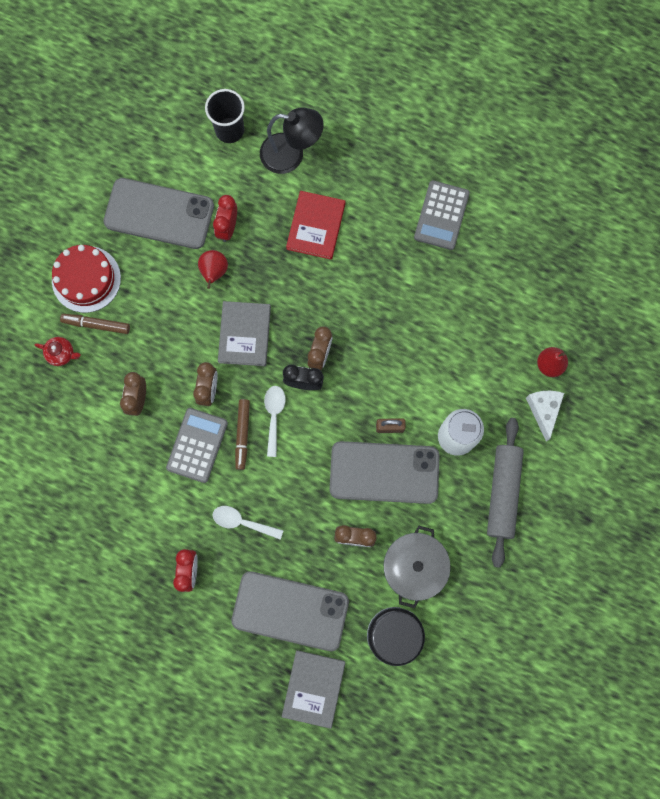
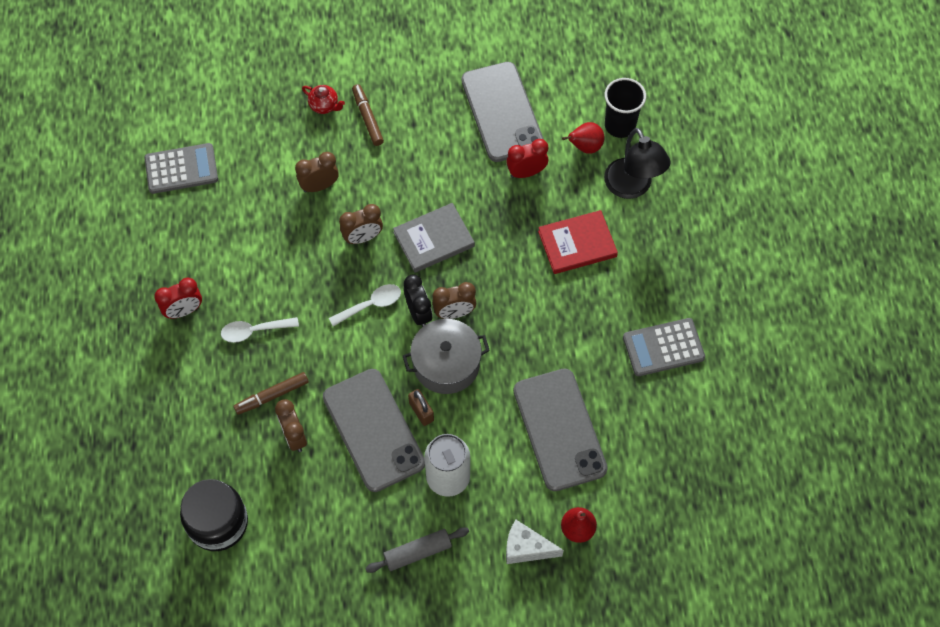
camera: 60 degrees right, 15 degrees down
(61, 354) = (324, 106): red teapot -> red teapot turned 45 degrees counterclockwise
(86, 279) = (404, 88): red cake -> none
(197, 445) = (305, 256): grey calculator -> grey calculator (181, 169)
(214, 272) = (477, 183): red pear -> red pear (585, 147)
(242, 435) = (337, 288): brown marker -> brown marker (272, 396)
(242, 522) = (254, 331): white spoon -> white spoon turned 90 degrees counterclockwise
(290, 611) = (192, 416): grey phone -> grey phone (559, 429)
(313, 688) = (128, 476): grey book -> none
(414, 567) = (295, 506): grey pot -> grey pot (446, 364)
(503, 493) = (417, 552): grey rolling pin -> grey rolling pin, size x0.64
(543, 410) = (526, 548): white cheese -> white cheese turned 135 degrees counterclockwise

